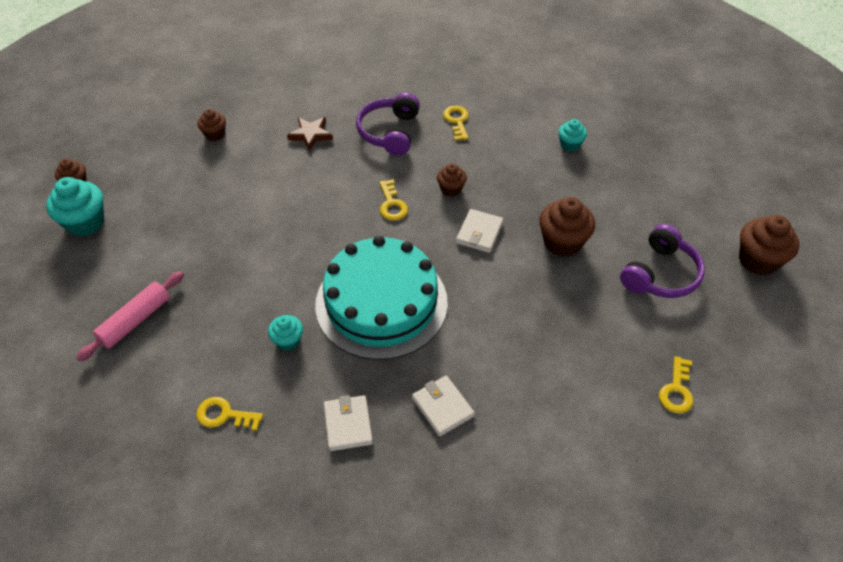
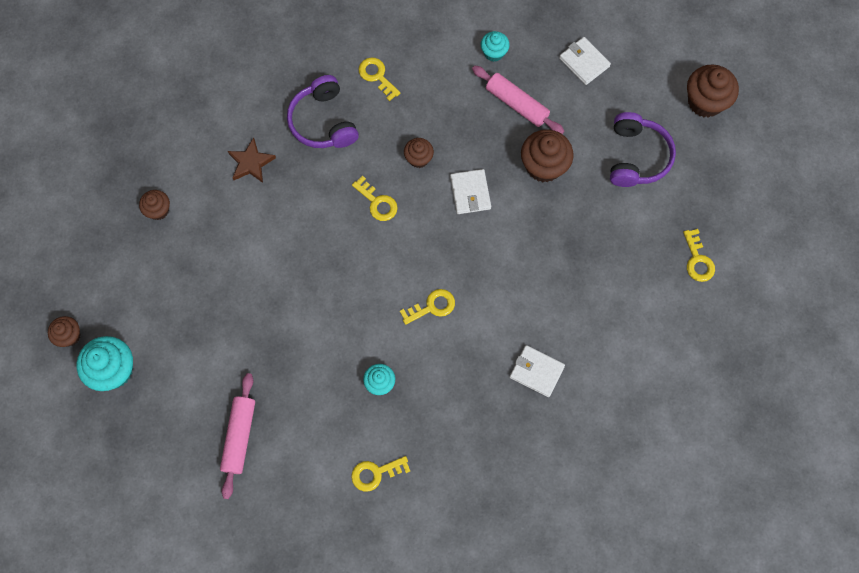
camera: 30 degrees left, 20 degrees up
(348, 424) = (475, 426): white wallet -> white wallet (584, 62)
(381, 303) = (432, 306): turquoise cake -> yellow key
(567, 187) = (516, 104): none -> pink rolling pin

